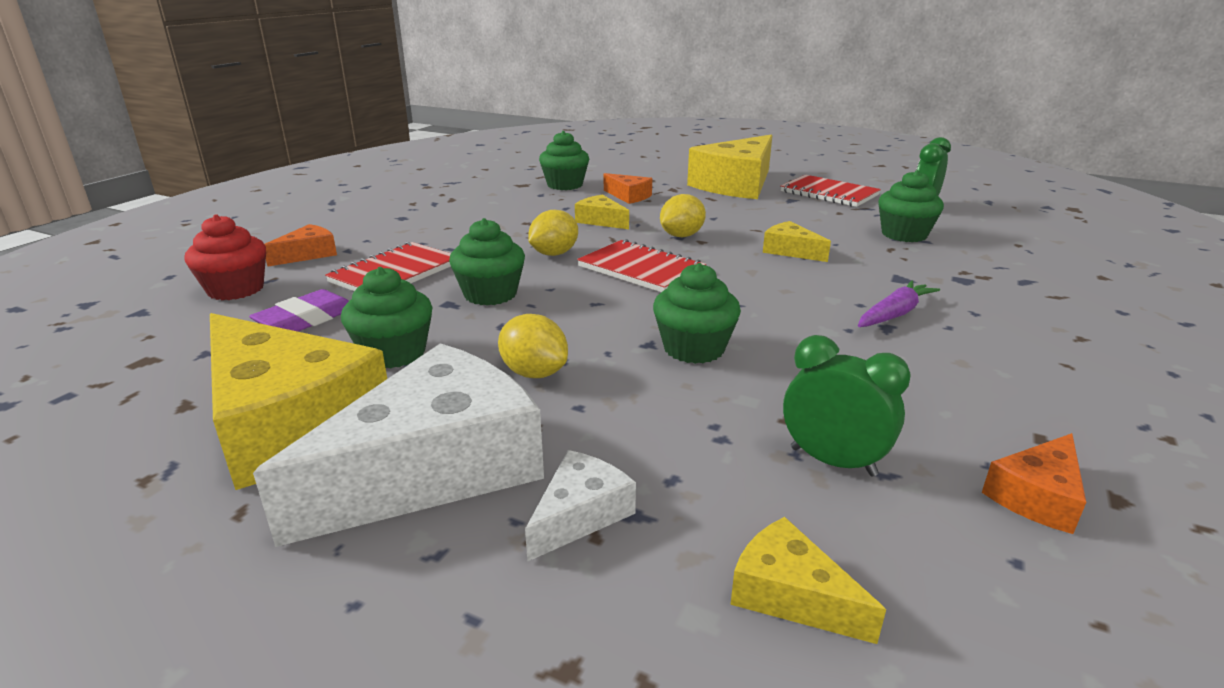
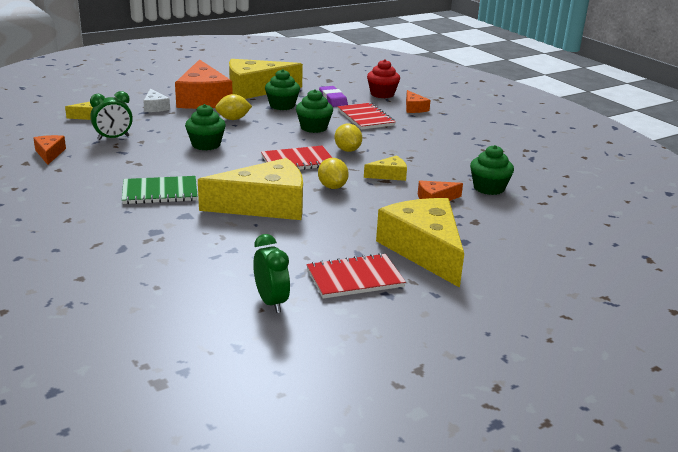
camera: 120 degrees right, 0 degrees up
(435, 468) = (203, 99): white cheese -> orange cheese
(790, 251) = (265, 205): yellow cheese -> yellow cheese, size x2.21
(894, 314) = (160, 192): purple carrot -> green notebook
(904, 234) = (234, 255): green cupcake -> none

